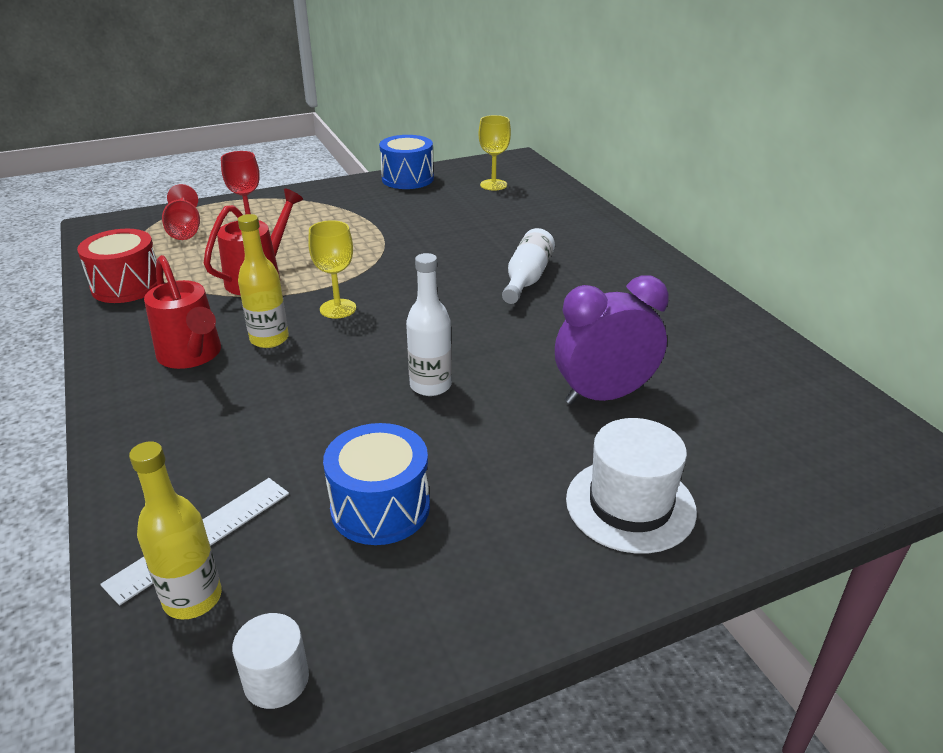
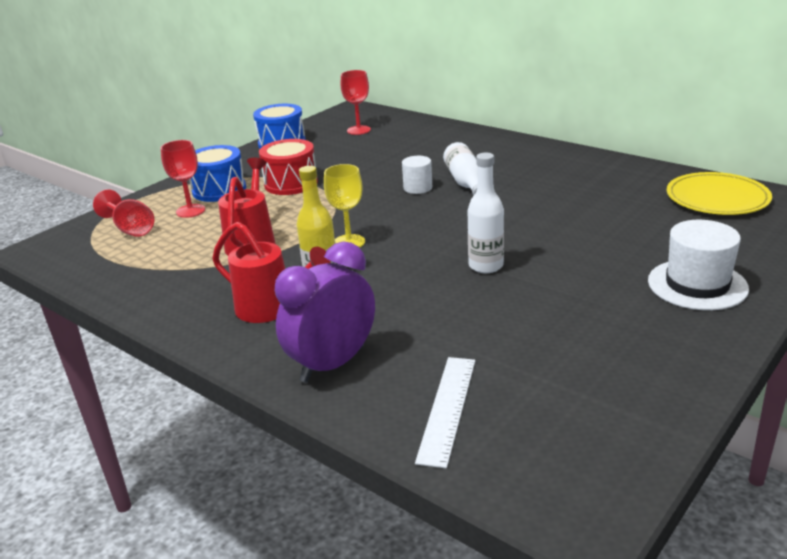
camera: 25 degrees left, 5 degrees down
(127, 286) = (137, 282): red drum -> red drum (291, 183)
(193, 598) = (493, 442): yellow bottle -> none
(276, 680) = (611, 456): white cylinder -> white cylinder (418, 188)
(380, 507) = (548, 344): blue drum -> blue drum (219, 190)
(493, 185) = (358, 130): yellow goblet -> red goblet
(604, 395) = (607, 234): purple clock -> purple clock (332, 364)
(794, 397) = (717, 198): none -> yellow plate

